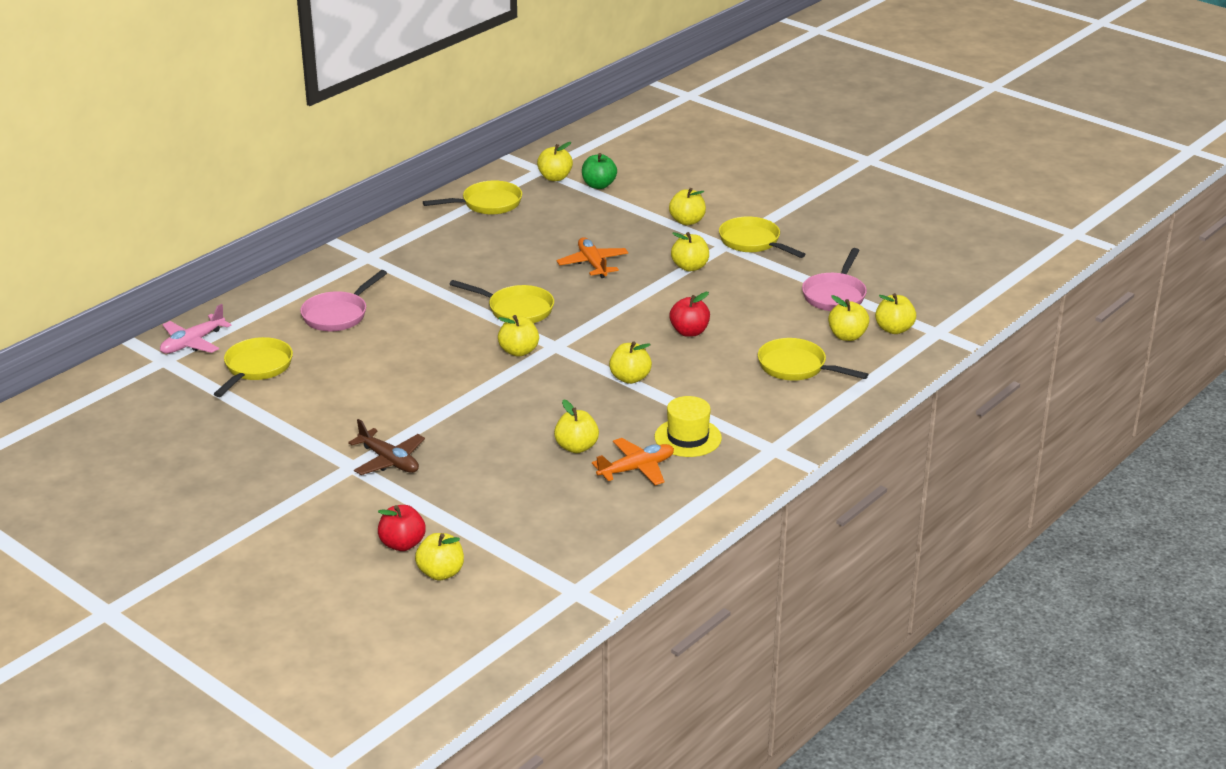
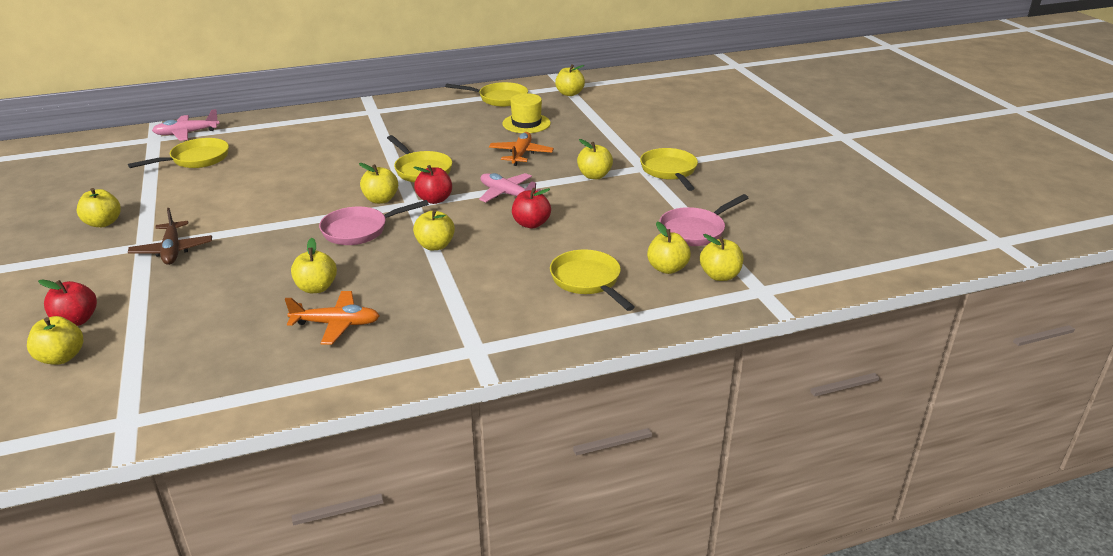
camera: 30 degrees right, 0 degrees up
(338, 315) = (298, 141): pink pan -> pink pan (359, 230)
(571, 336) = (434, 200): none -> red apple
(598, 185) = (595, 105): green apple -> none
(632, 310) = (507, 194): none -> pink plane
(687, 221) = (633, 143): yellow apple -> yellow apple (103, 223)
(688, 437) = (415, 311): yellow hat -> yellow hat (526, 123)

